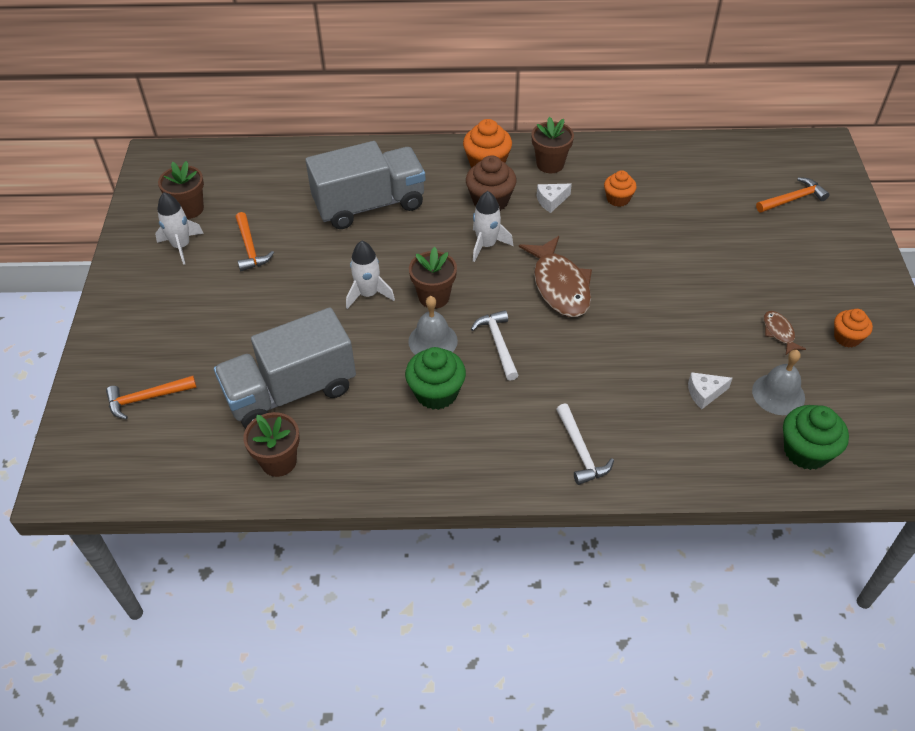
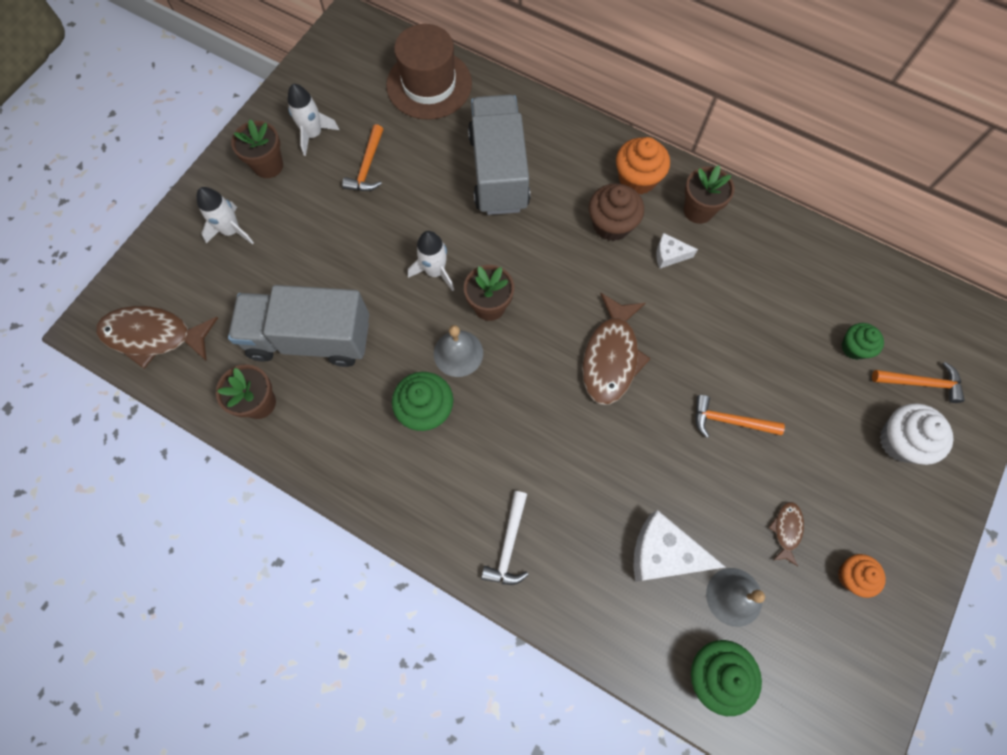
camera: 30 degrees right, 20 degrees up
(133, 461) = (154, 336): none -> brown fish
(146, 398) = (197, 280): orange hammer -> orange hammer (729, 421)
(189, 209) = (343, 96): brown flower pot -> brown flower pot (268, 165)
(262, 171) = (429, 84): none -> brown hat
(369, 205) = (498, 172): grey truck -> grey truck turned 105 degrees counterclockwise
(486, 245) = (574, 274): white rocket -> white rocket (231, 231)
(498, 344) = (512, 389): white hammer -> none
(618, 199) = (737, 287): orange cupcake -> none
(704, 393) = (663, 553): white cheese -> white cheese, size x1.88
(731, 199) = (854, 347): none -> green cupcake
(809, 240) = (900, 441): none -> white cupcake

